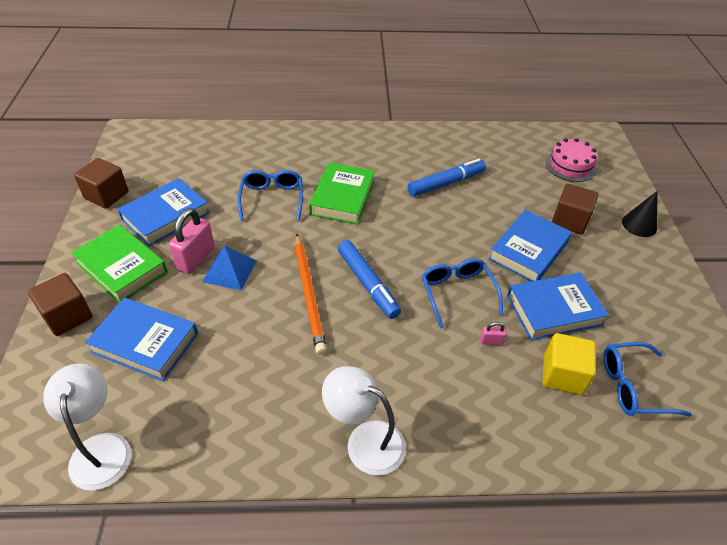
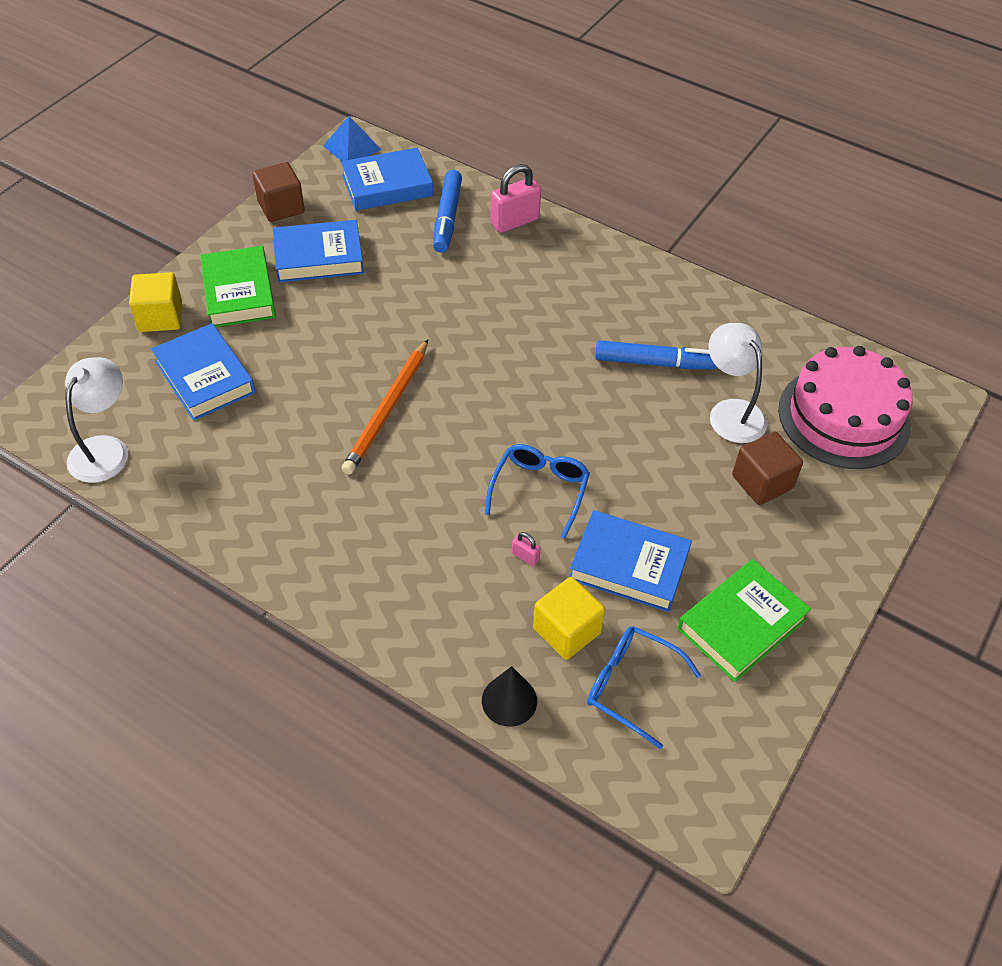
camera: 35 degrees right, 5 degrees up
(67, 316) = (160, 317): brown cube -> yellow cube
(196, 258) = (311, 317): pink padlock -> pink padlock (514, 221)
(229, 271) = (332, 346): blue pyramid -> blue pyramid (351, 147)
(272, 199) = (439, 288): blue glasses -> none
(342, 197) = (516, 322): green book -> green book (741, 624)
(364, 441) = (316, 572): white lamp -> white lamp (731, 412)
(367, 284) = (455, 430): blue marker -> blue marker (447, 218)
(528, 251) = (671, 489): blue book -> blue book (387, 185)
(570, 165) = (844, 417): pink cake -> pink cake, size x1.74
(639, 225) = (851, 533): black cone -> black cone (509, 700)

